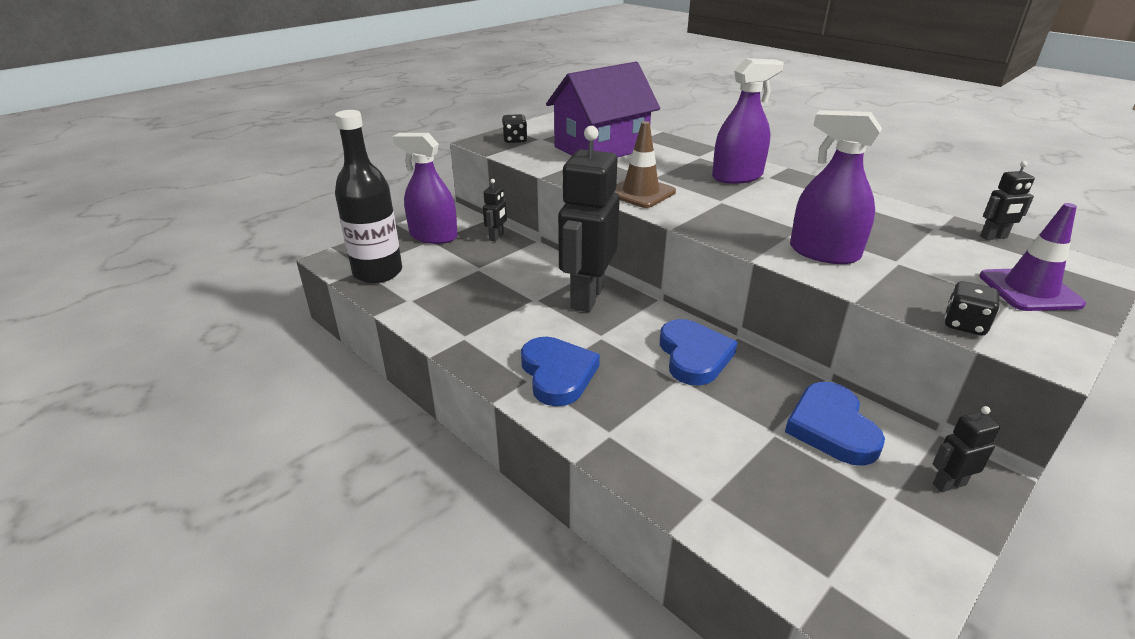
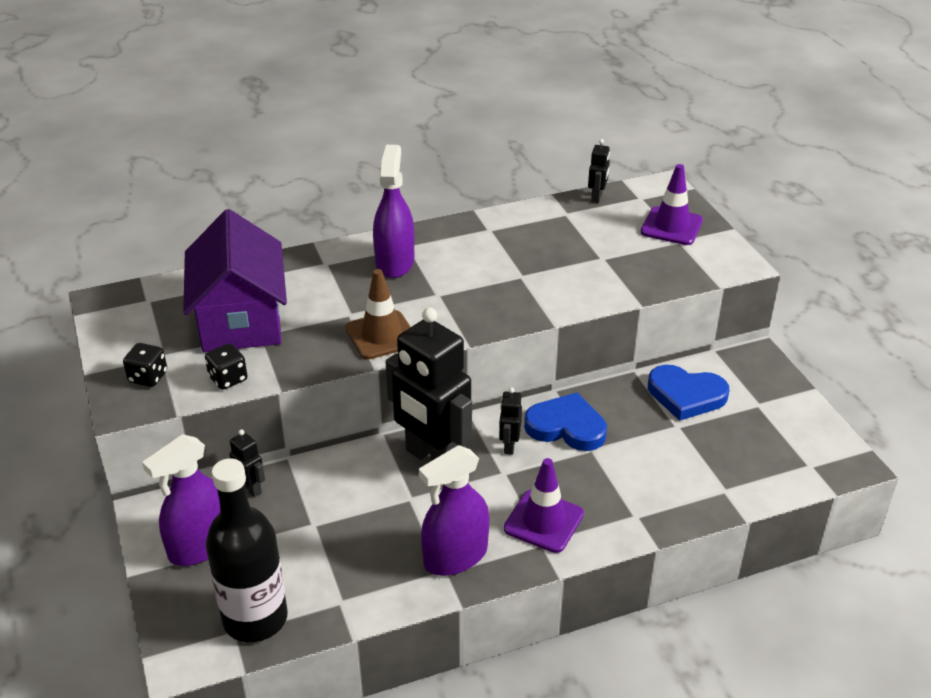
camera: 65 degrees left, 5 degrees up
(557, 374) = (543, 521): blue heart -> purple traffic cone
(824, 253) = (568, 285): purple spray bottle -> purple spray bottle (455, 556)
(948, 484) = (758, 373): black robot -> black robot (509, 446)
(964, 324) = (695, 276): black dice -> black dice (228, 379)

